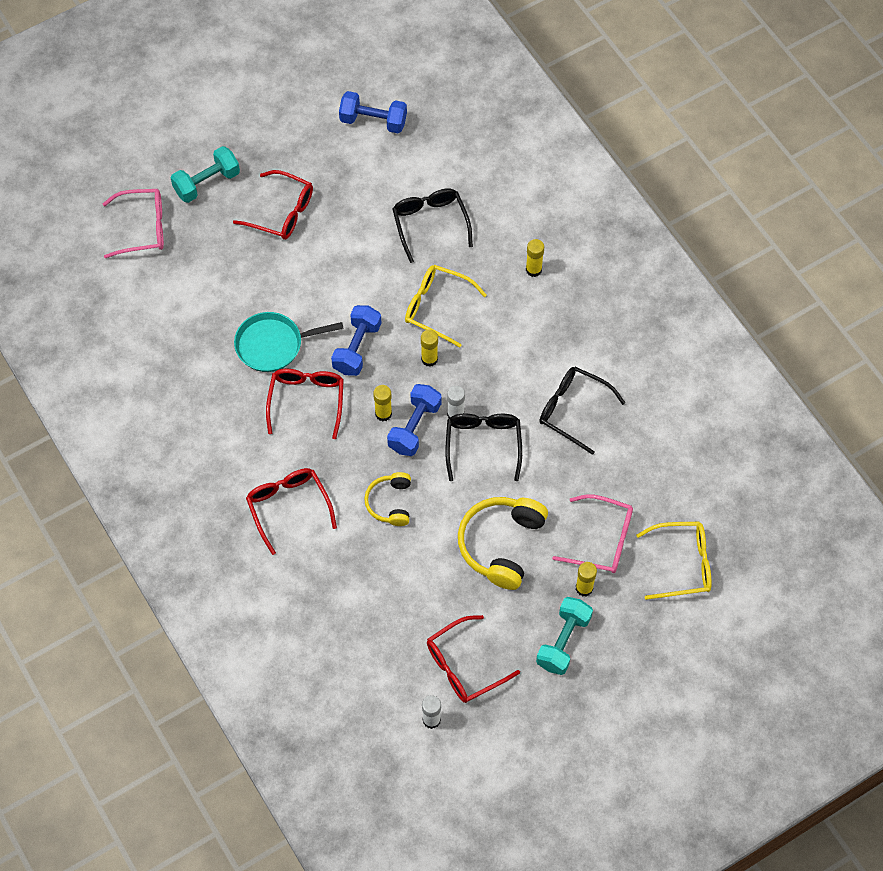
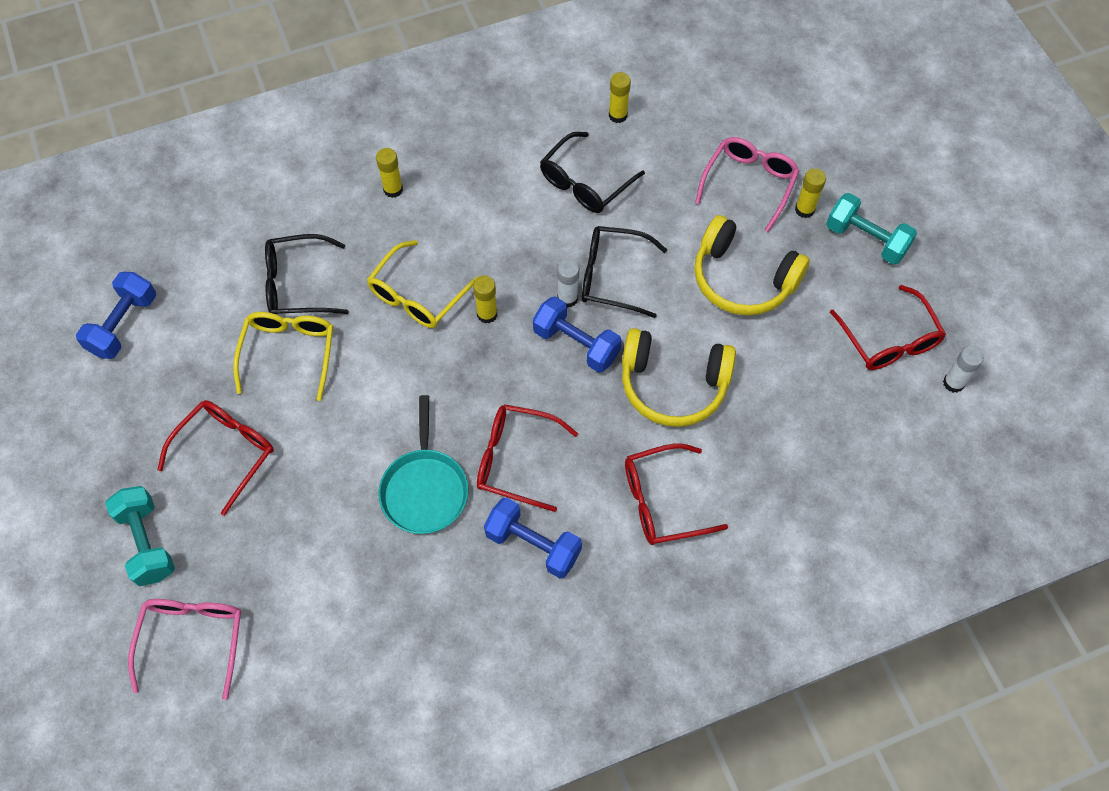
camera: 80 degrees left, 0 degrees up
(357, 348) = (453, 391): blue dumbbell -> blue dumbbell (533, 544)
(383, 413) = (551, 375): yellow glue stick -> yellow glue stick (617, 115)
(390, 503) = (673, 385): yellow headphones -> yellow headphones, size x1.70
(682, 564) = (785, 118): yellow glasses -> yellow glasses (289, 353)

